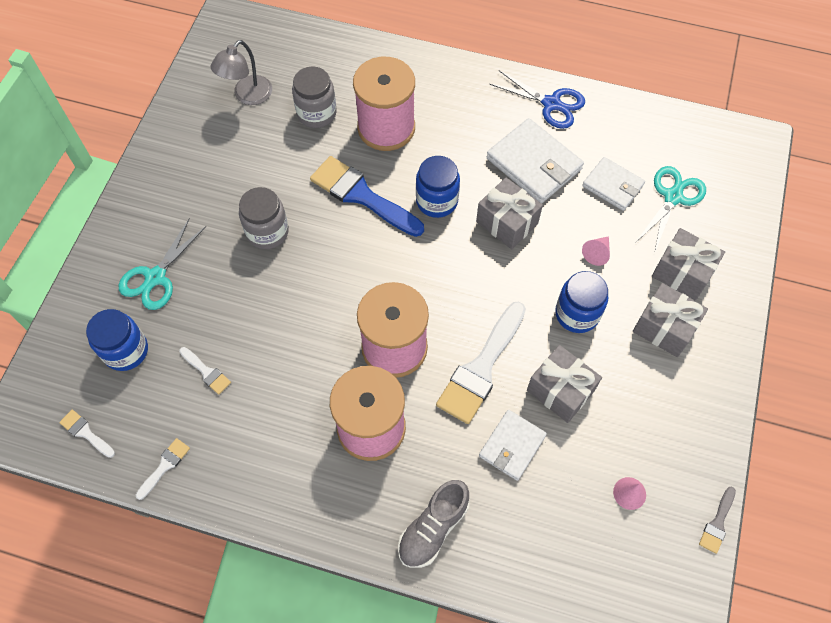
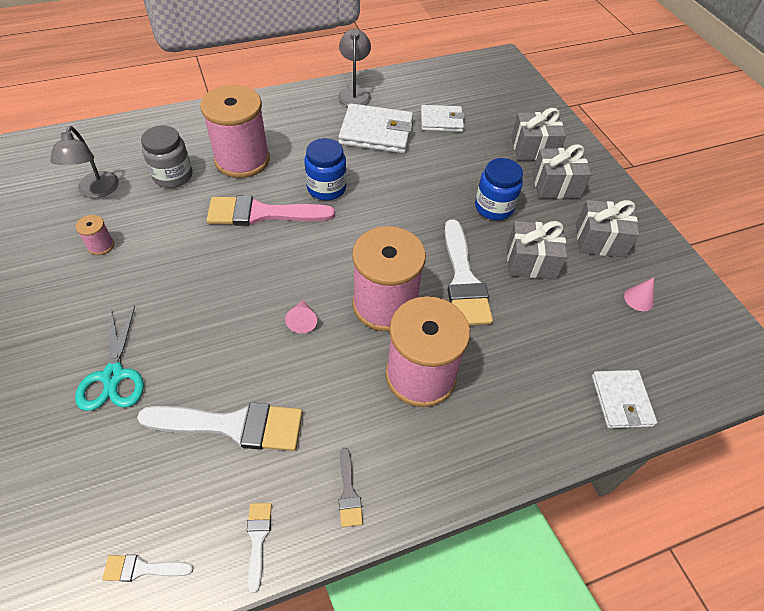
camera: 40 degrees left, 10 degrees down
(126, 351) = (130, 459): blue jar -> none
(206, 372) = (233, 425): white brush -> white brush, size x2.17
(218, 154) = (101, 245): none -> pink spool
(267, 232) = (199, 280): grey jar -> none
(361, 196) = (262, 213): blue brush -> pink brush
(433, 528) = (538, 418): grey shoe -> none
(507, 222) = (391, 176): grey gift -> grey gift (600, 240)
(512, 446) = (535, 319): white wallet -> white wallet (621, 400)
(551, 104) = (354, 93): blue scissors -> grey lamp
(597, 253) = (470, 164): pink cone -> pink cone (302, 321)
(673, 197) = (485, 110): turquoise scissors -> none
(717, 523) = (705, 282): grey brush -> grey brush (349, 492)

